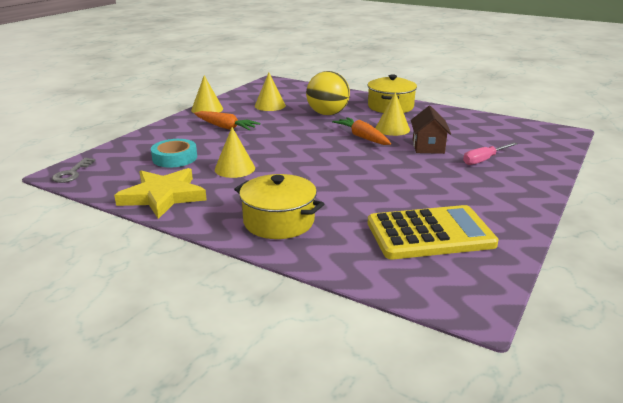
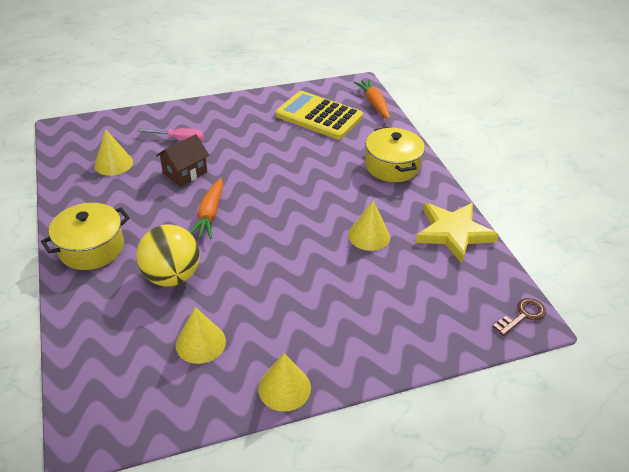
camera: 140 degrees left, 15 degrees up
(72, 173) = (523, 315): grey key -> brown key
(175, 158) = (409, 285): turquoise tape -> none
(225, 127) = (308, 318): orange carrot -> orange carrot (374, 104)
(392, 129) = (165, 210): yellow cone -> yellow cone (113, 164)

